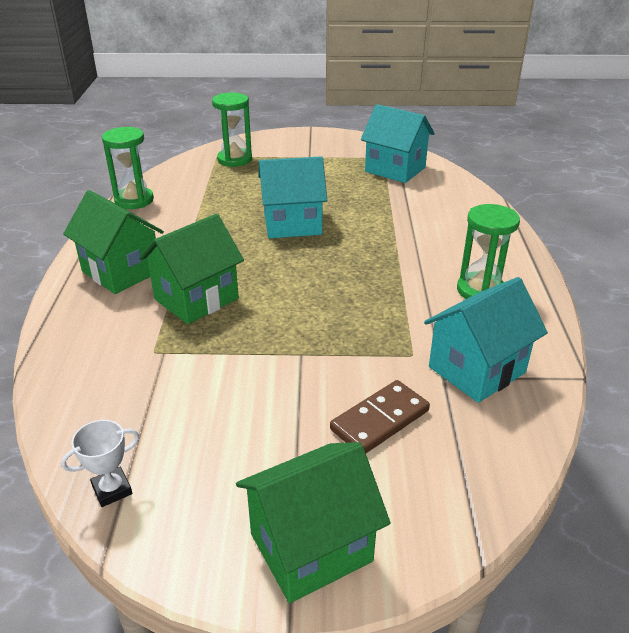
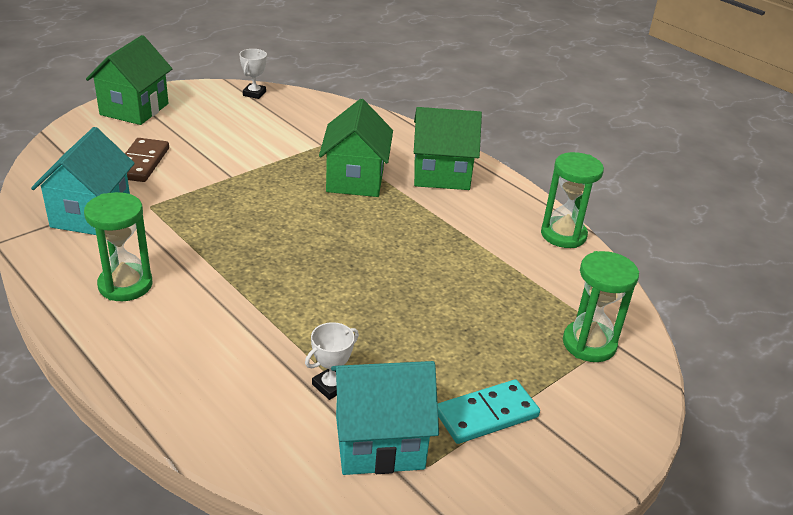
camera: 135 degrees right, 0 degrees up
(292, 224) = (382, 278): turquoise house -> none
(331, 159) = (486, 414): none -> turquoise domino
(393, 193) = (331, 386): none -> white trophy

